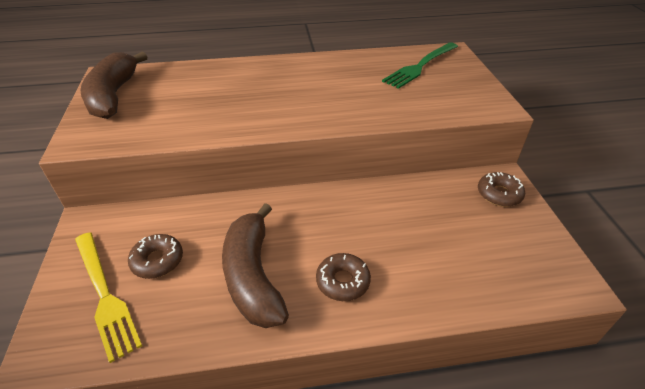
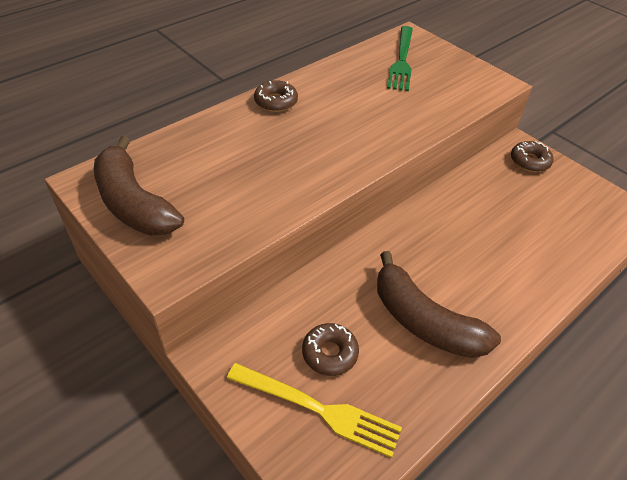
camera: 35 degrees left, 5 degrees up
(342, 281) = (493, 288): brown donut -> brown donut (276, 102)

